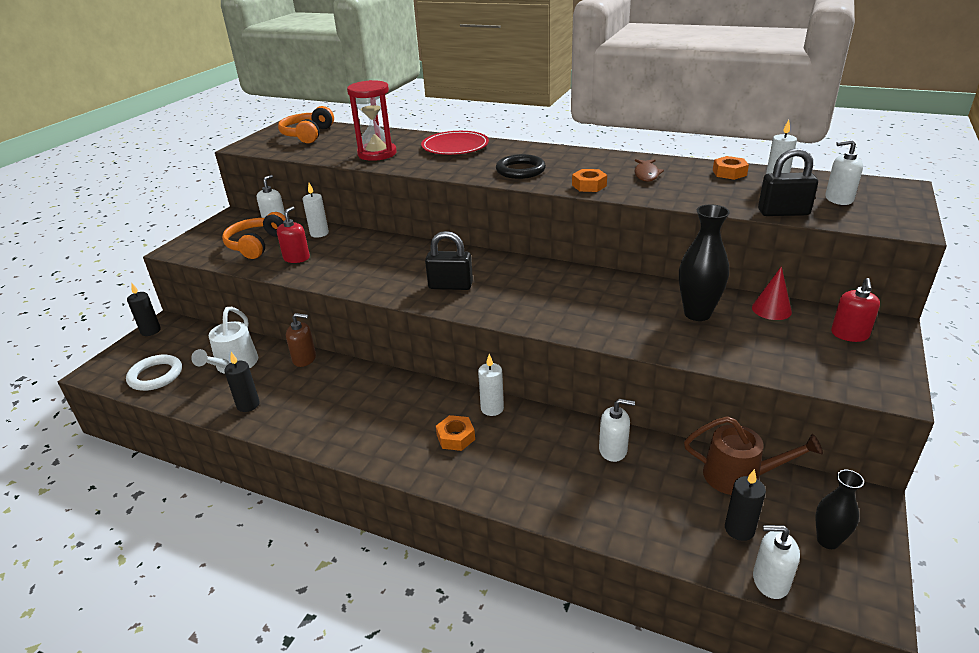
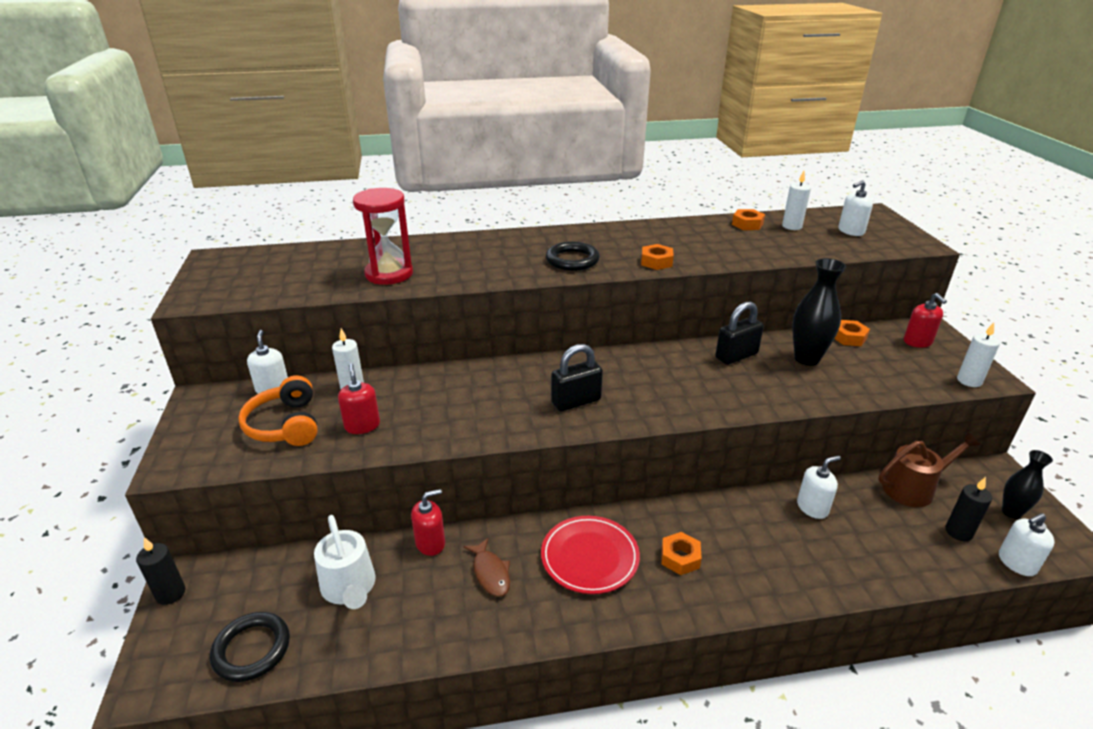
camera: 35 degrees left, 0 degrees up
(155, 376) = (252, 649): white ring -> black ring
(248, 405) = (424, 627): black candle -> none
(304, 359) = (430, 543): brown soap dispenser -> red soap dispenser
(308, 135) = (260, 268): orange headphones -> none
(455, 146) = (467, 247): red plate -> red plate (589, 557)
(492, 408) = (679, 513): white candle -> white candle (969, 381)
(646, 174) = (687, 240): brown fish -> brown fish (490, 573)
(771, 309) = (849, 337): red cone -> orange nut
(783, 212) = (833, 252): black padlock -> black padlock (736, 356)

